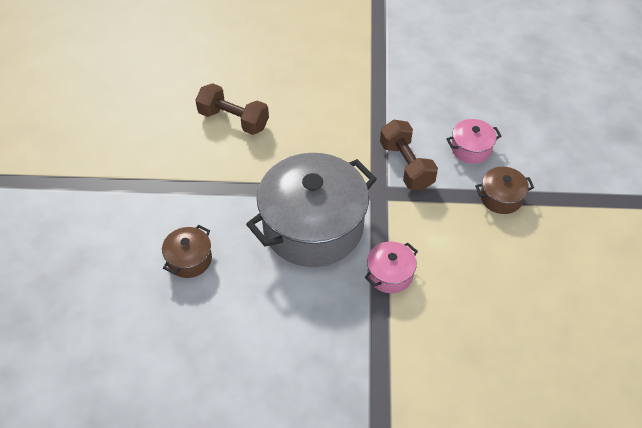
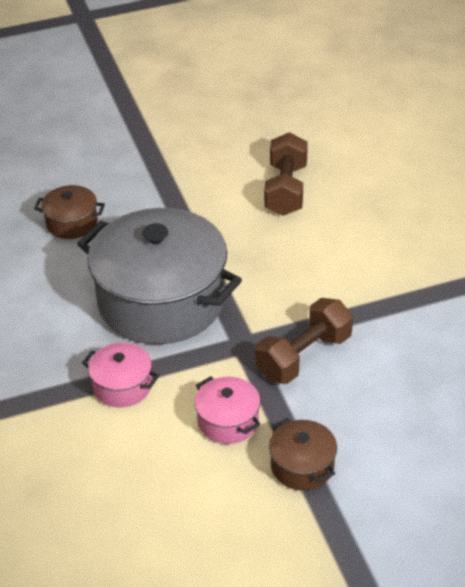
camera: 70 degrees right, 10 degrees down
(471, 149) = (374, 414): pink pot -> pink pot (228, 421)

